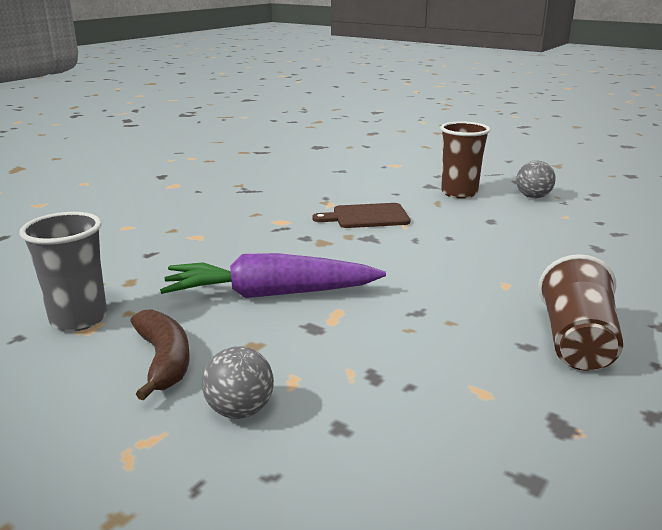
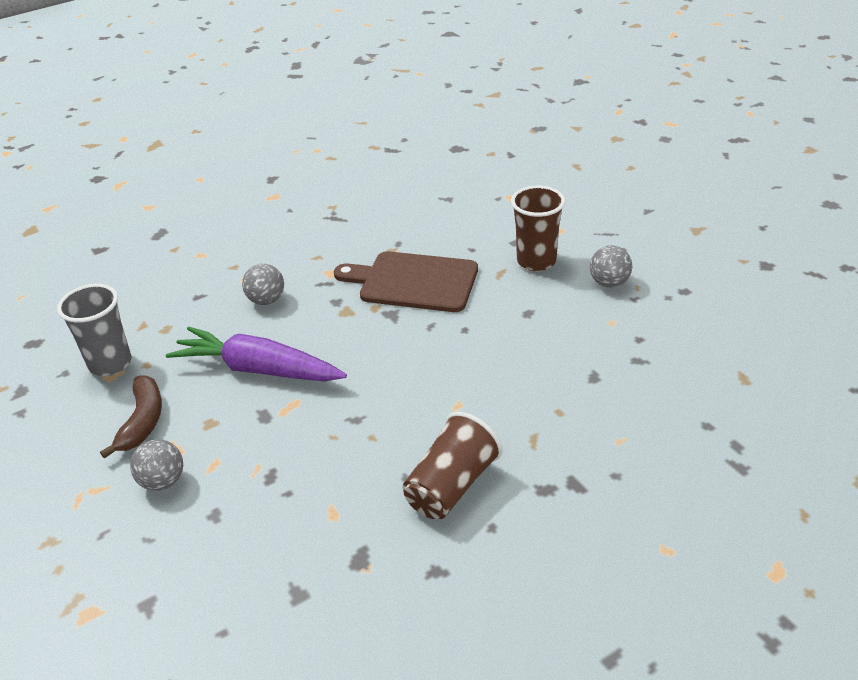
camera: 25 degrees right, 15 degrees up
(230, 246) = (266, 300): none -> grey ball
(367, 216) = (413, 282): brown cutting board -> brown cutting board, size x1.50

